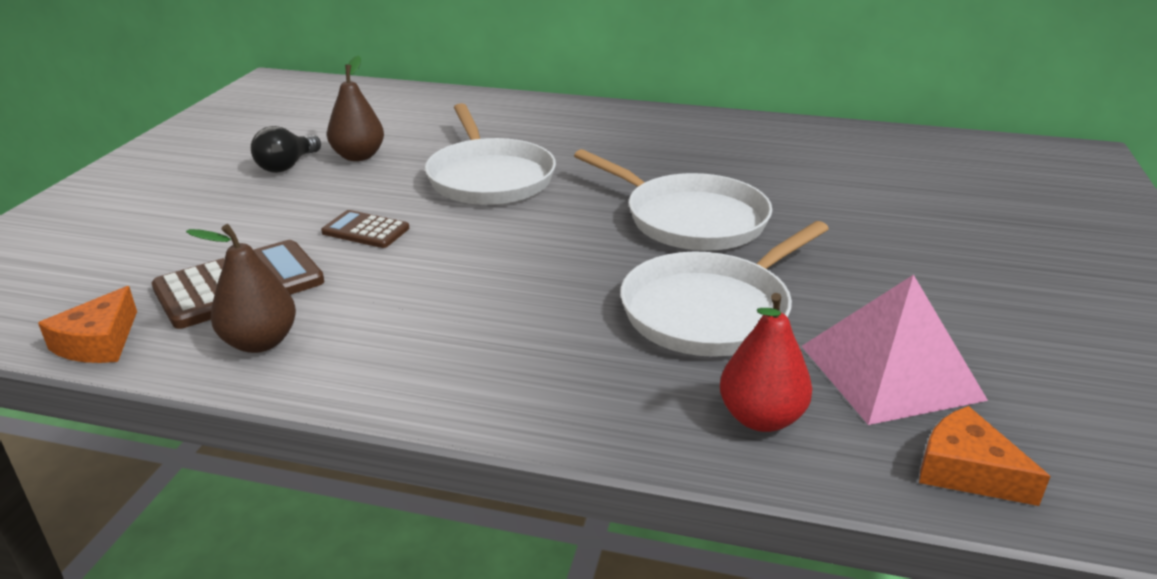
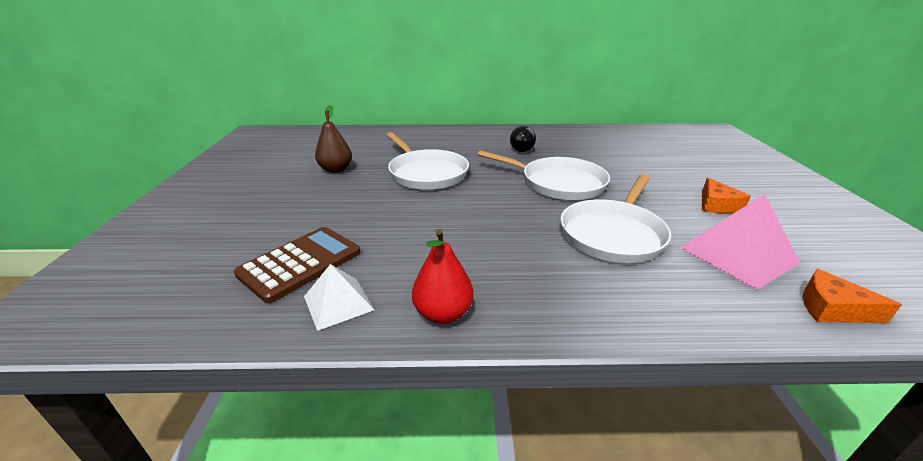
camera: 15 degrees left, 0 degrees up
(99, 342) = (208, 325): orange cheese -> orange cheese (716, 205)
(260, 342) = (338, 303): brown pear -> white pyramid
(287, 166) = (291, 180): black light bulb -> black light bulb (522, 148)
(366, 230) = (368, 214): brown calculator -> none
(761, 418) = (697, 297): red pear -> red pear (443, 313)

